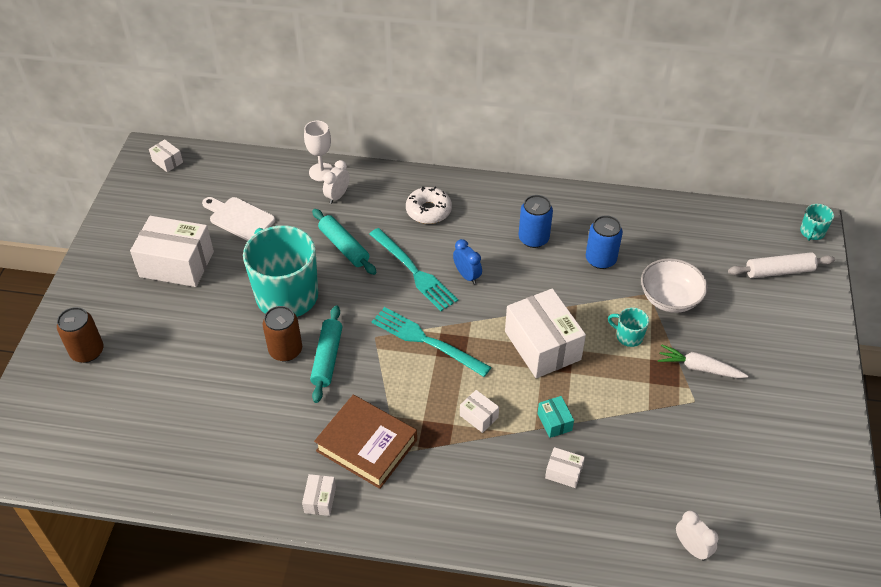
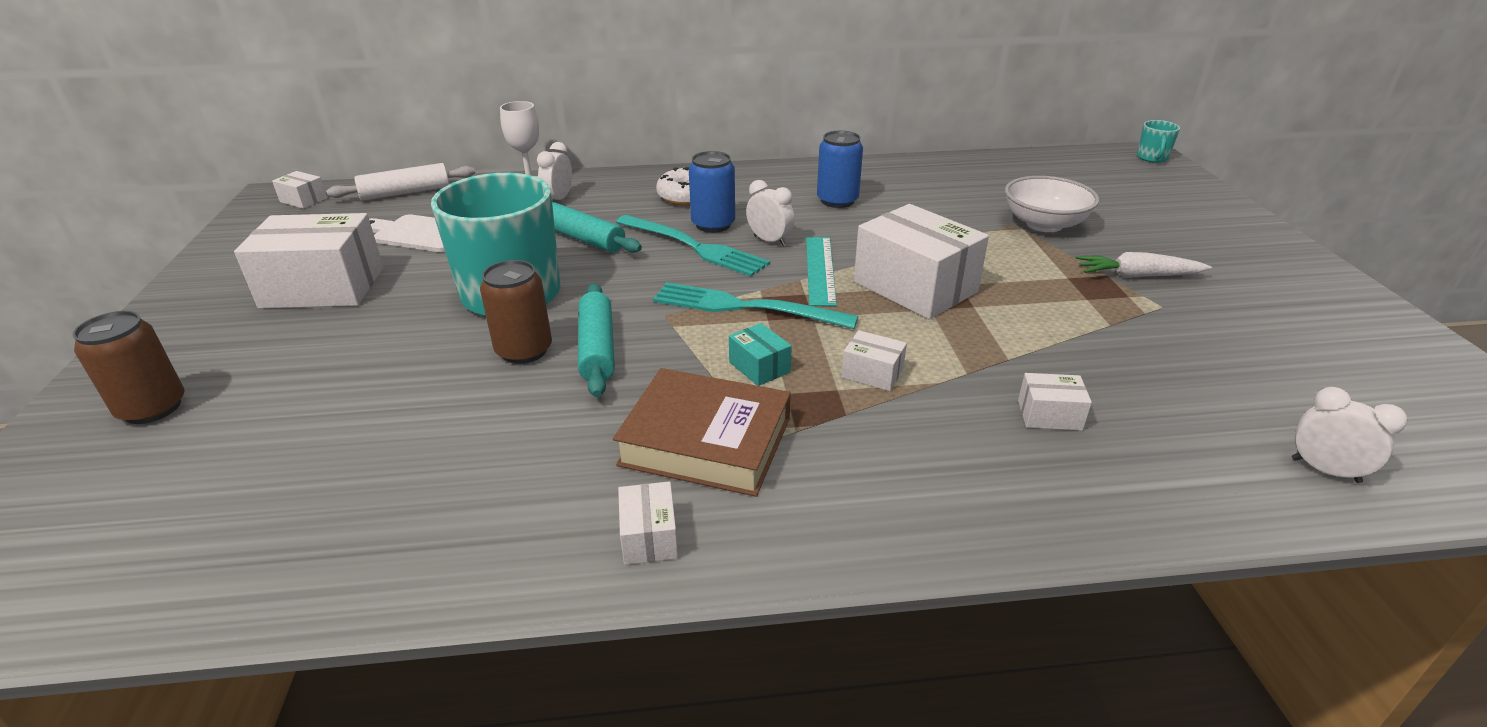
camera: 15 degrees left, 15 degrees down
(467, 275) = (769, 241): blue clock -> white clock
(488, 314) = (819, 270): none -> turquoise ruler
(554, 422) = (990, 360): turquoise box -> turquoise box (759, 367)
(600, 259) = (933, 206): blue can -> blue can (713, 224)
(628, 336) = (1022, 262): turquoise mug -> none
(779, 271) = (1148, 188): white rolling pin -> white rolling pin (406, 193)

